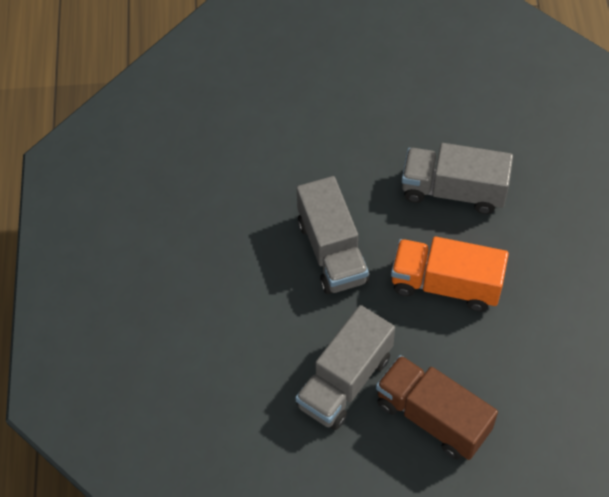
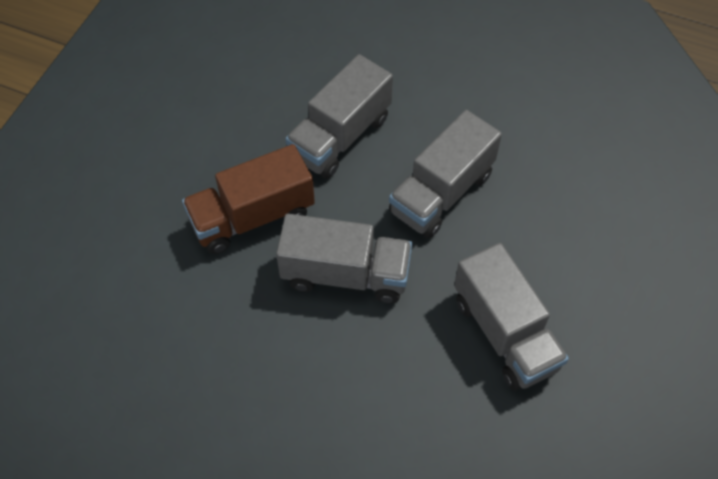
camera: 65 degrees left, 0 degrees up
(432, 417) = (581, 273): brown truck -> brown truck (252, 217)
(446, 284) = (441, 193): orange truck -> grey truck

